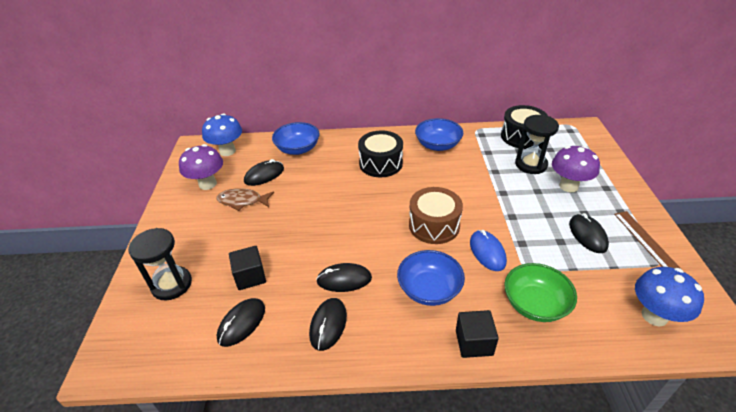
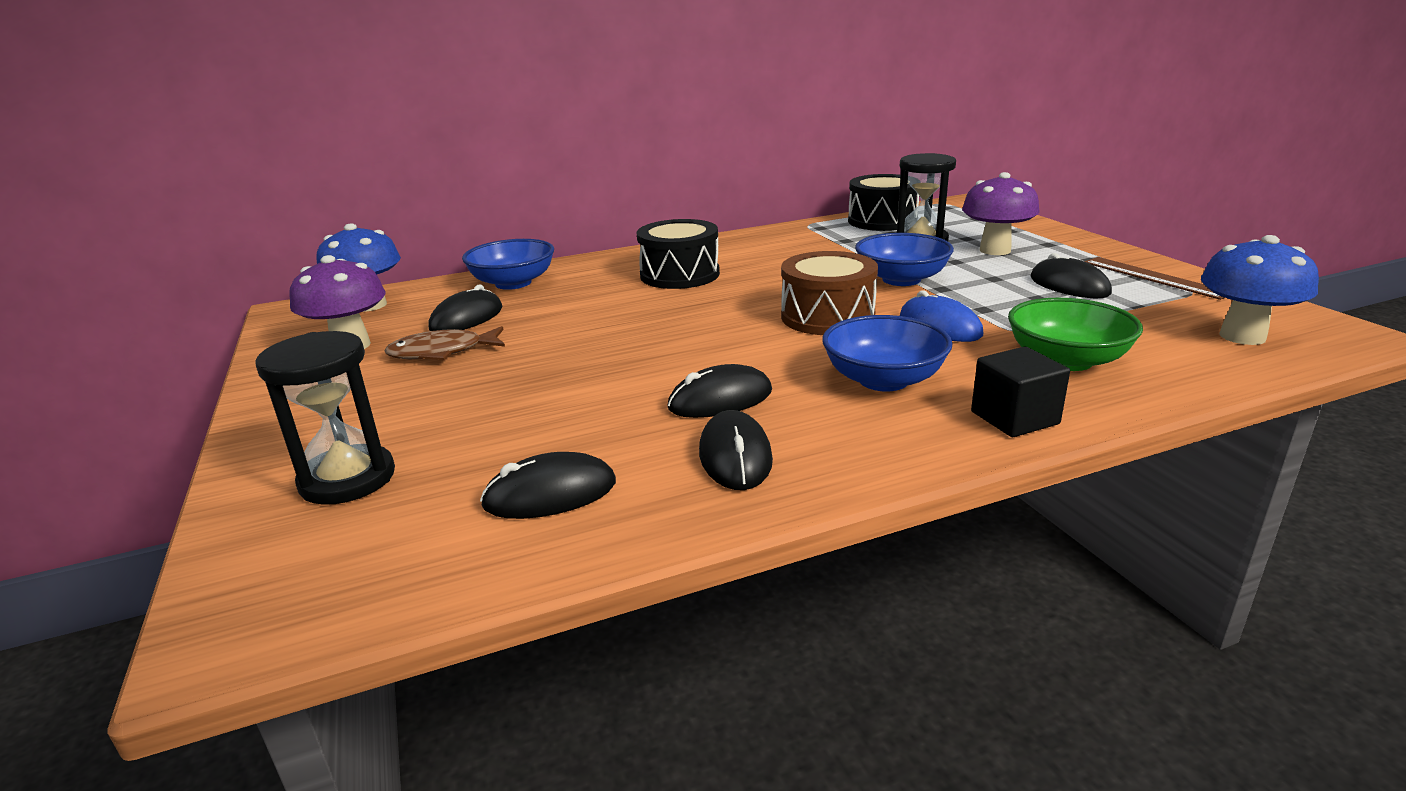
camera: 20 degrees left, 15 degrees down
(242, 323) = (550, 494): black mouse -> black mouse turned 60 degrees clockwise
(250, 276) = (525, 433): black cube -> none
(438, 145) = (760, 245): blue bowl -> blue bowl (901, 279)

